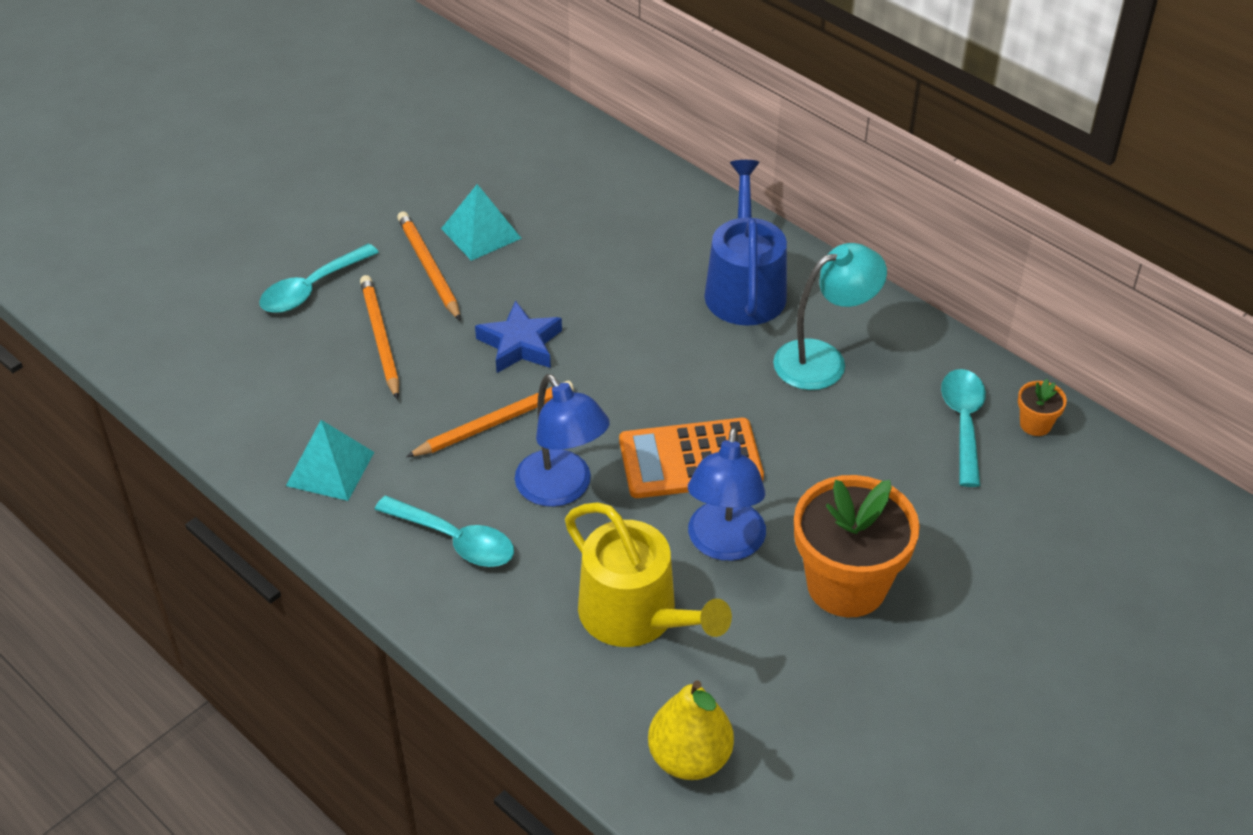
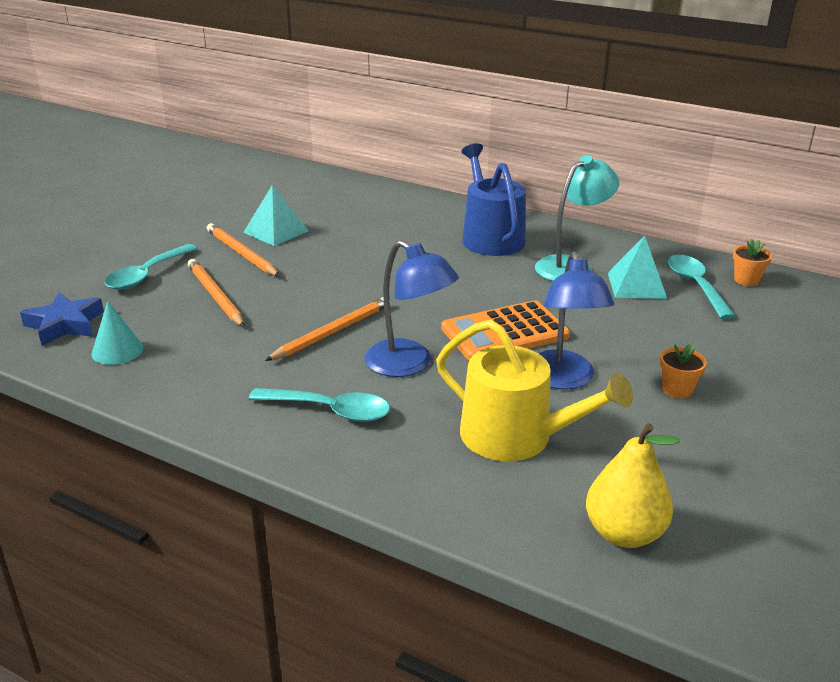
camera: 15 degrees left, 15 degrees down
(256, 409) = (117, 350): none -> turquoise cone
(330, 469) = (197, 379): turquoise pyramid -> turquoise pyramid (636, 285)
(520, 344) = (333, 285): blue star -> blue star (65, 324)
(846, 585) = (677, 390): orange flower pot -> orange flower pot, size x0.43

